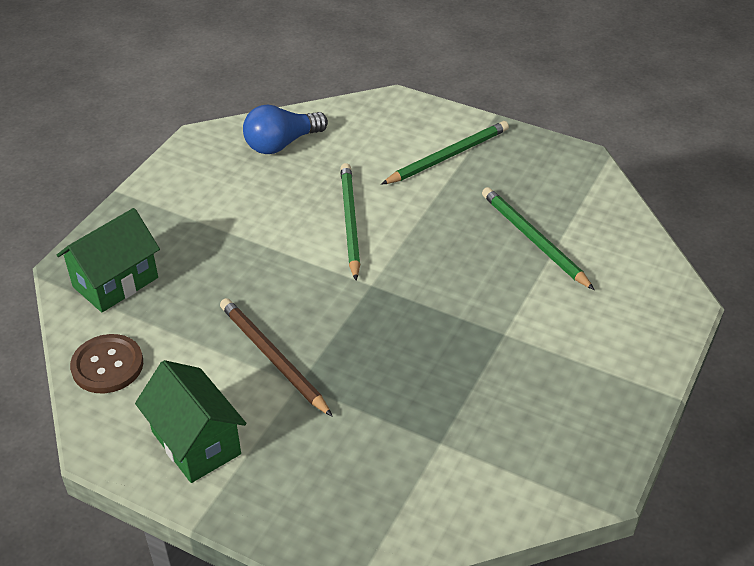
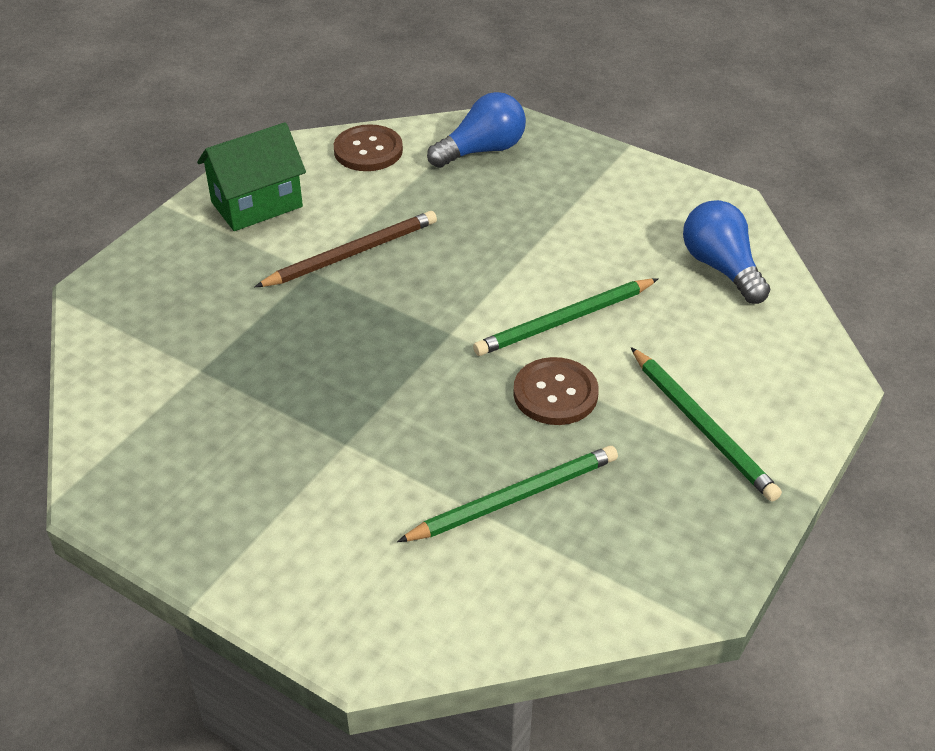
camera: 95 degrees right, 0 degrees up
(115, 282) = (482, 150): green house -> blue light bulb
(350, 222) = (565, 321): green pencil -> green pencil turned 150 degrees clockwise
(429, 224) = (555, 393): none -> brown button

